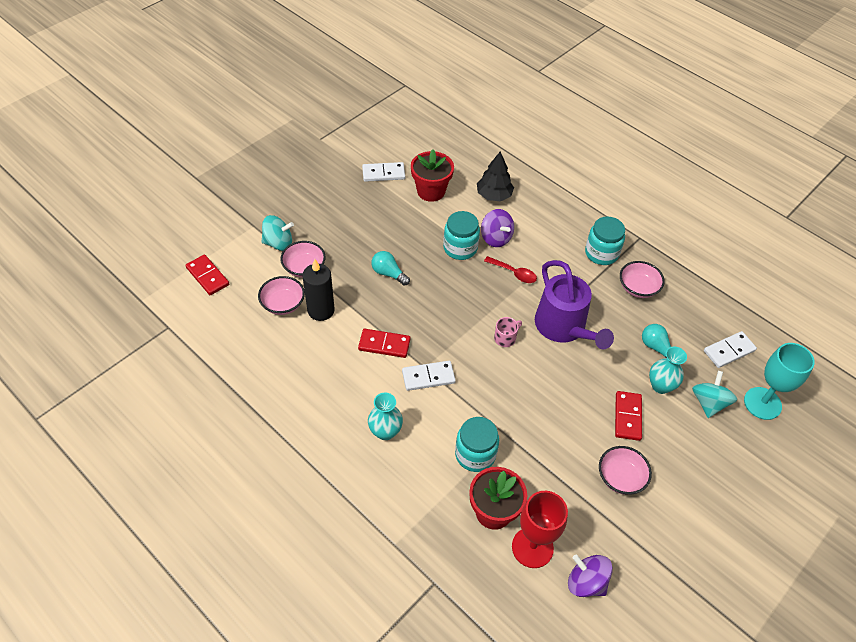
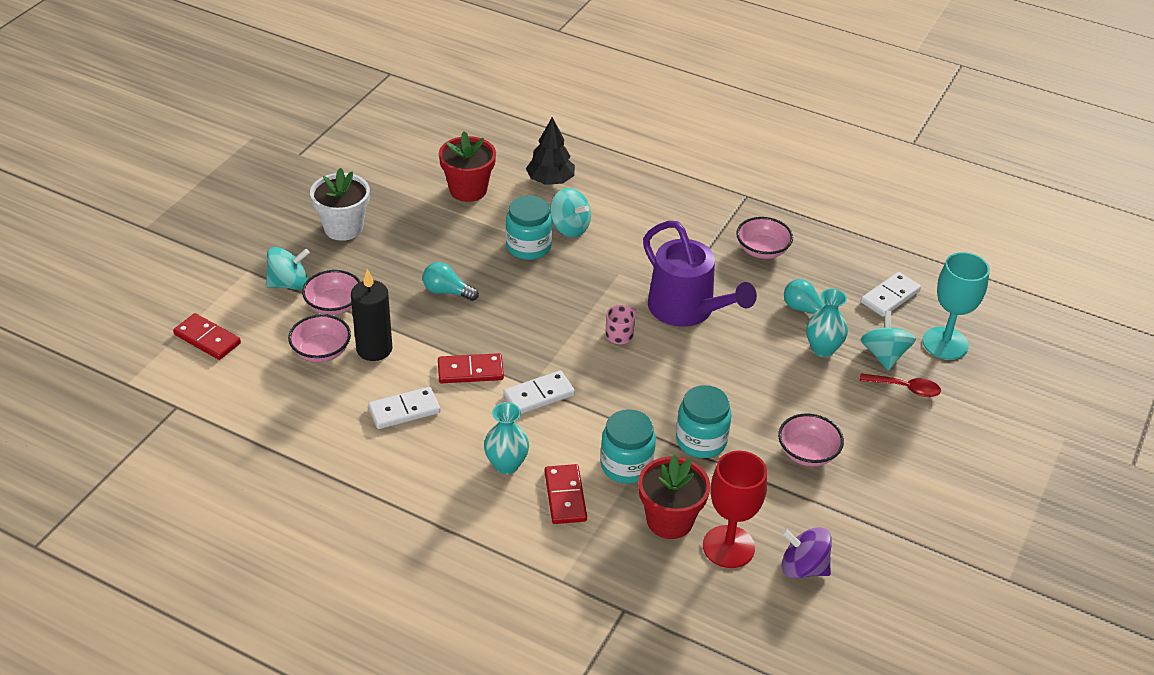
camera: 15 degrees left, 10 degrees down
(331, 205) = (343, 228): none -> white flower pot
(383, 173) = (399, 180): white domino -> white domino (404, 410)
(496, 238) = (569, 227): purple spinning top -> turquoise spinning top
(513, 273) = (605, 262): red spoon -> red spoon (905, 388)
(601, 253) = (706, 221): turquoise jar -> turquoise jar (701, 441)
(628, 417) = (795, 388): red domino -> red domino (565, 496)

